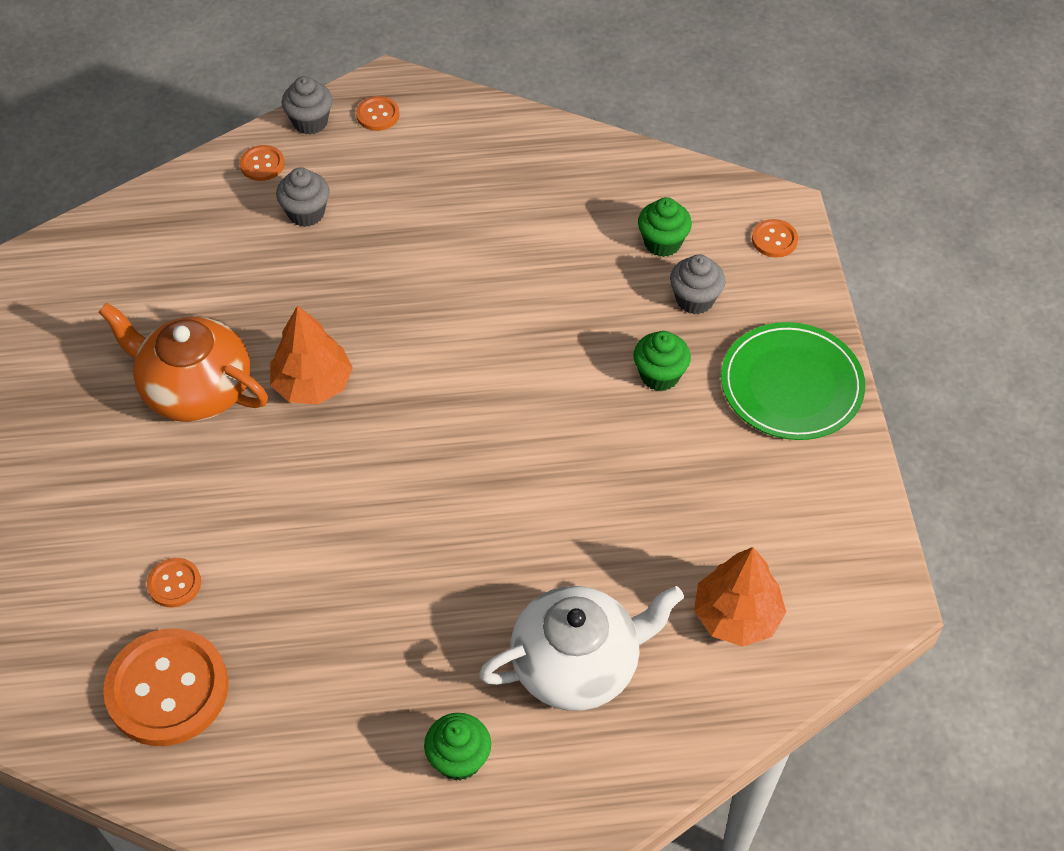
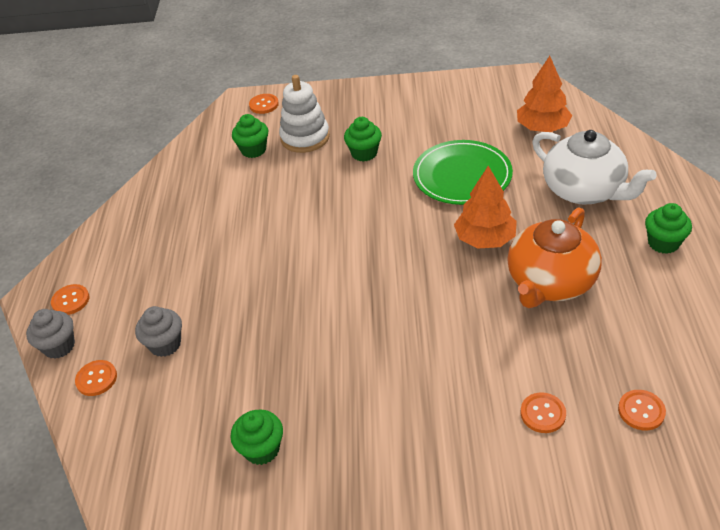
camera: 80 degrees left, 10 degrees down
(157, 321) = (262, 449): none -> green cupcake
(167, 689) = (641, 411): orange button -> orange button, size x0.46
(195, 389) = (344, 413): orange teapot -> orange teapot (550, 282)
(313, 384) = (349, 332): orange tree -> orange tree (485, 239)
(578, 664) = (584, 190): white teapot -> white teapot turned 150 degrees clockwise
(694, 300) = (305, 137): grey cupcake -> white stacking toy
(791, 385) = (378, 102): green plate -> green plate (462, 176)

